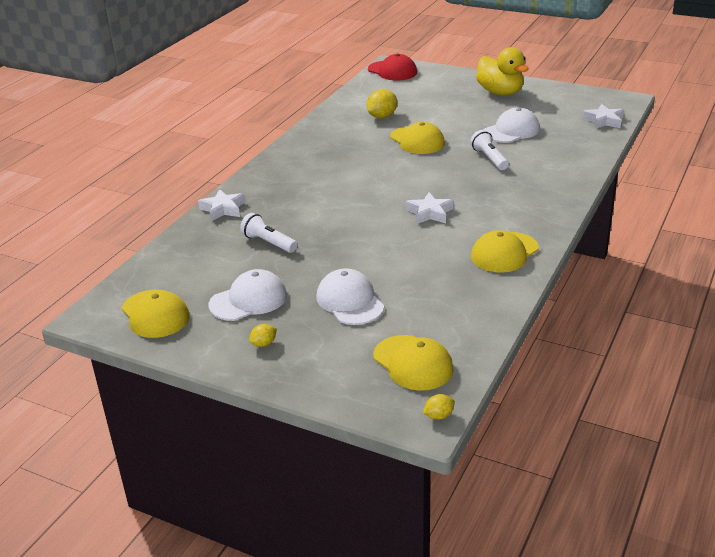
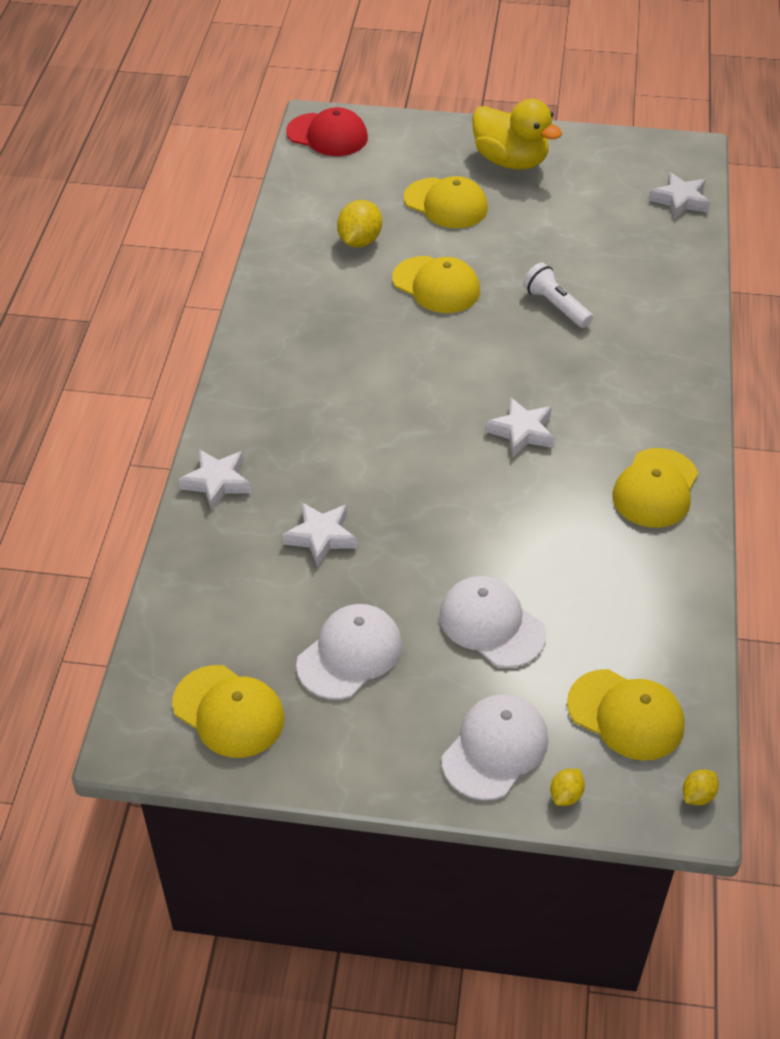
camera: 20 degrees left, 15 degrees up
(264, 344) = (413, 729): yellow lemon -> yellow lemon (566, 795)
(268, 243) = (321, 537): white flashlight -> white star
(446, 106) = (446, 204): none -> yellow cap
(511, 131) = (562, 242): white cap -> white cap (495, 749)

